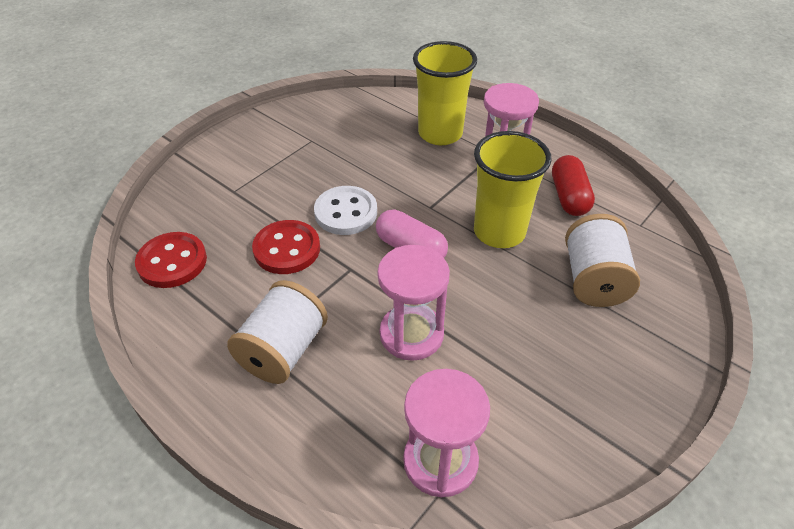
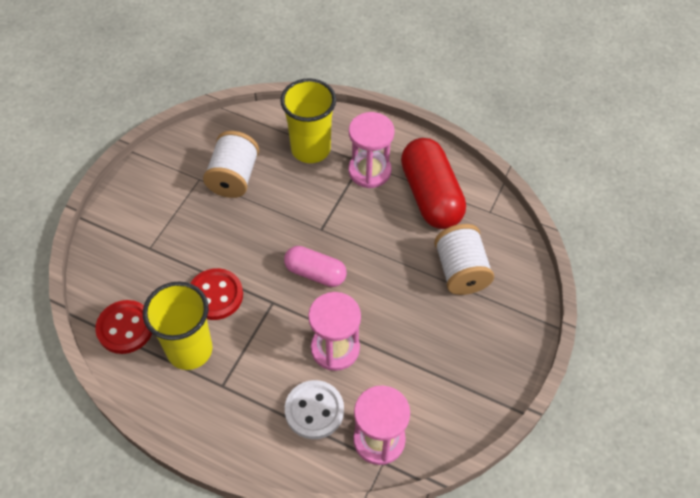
camera: 15 degrees left, 10 degrees up
(283, 350) = (243, 384): white spool -> white spool (234, 177)
(346, 212) = (253, 249): white button -> white button (314, 410)
(499, 232) = (381, 242): yellow cup -> yellow cup (189, 350)
(569, 197) = (431, 195): red capsule -> red capsule, size x1.67

